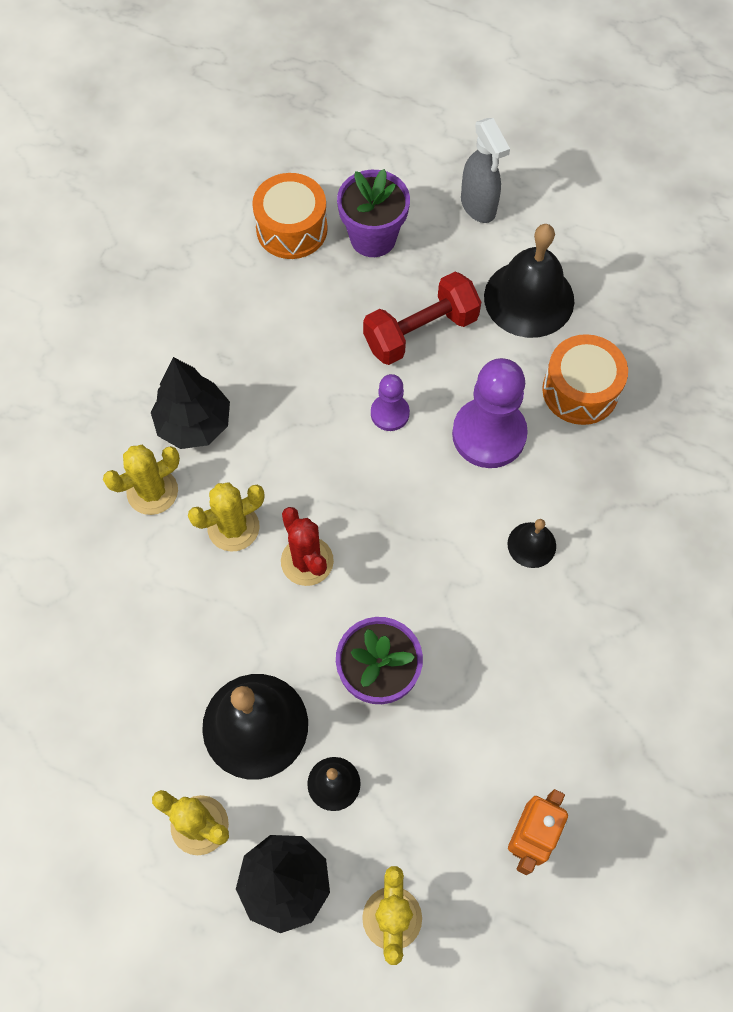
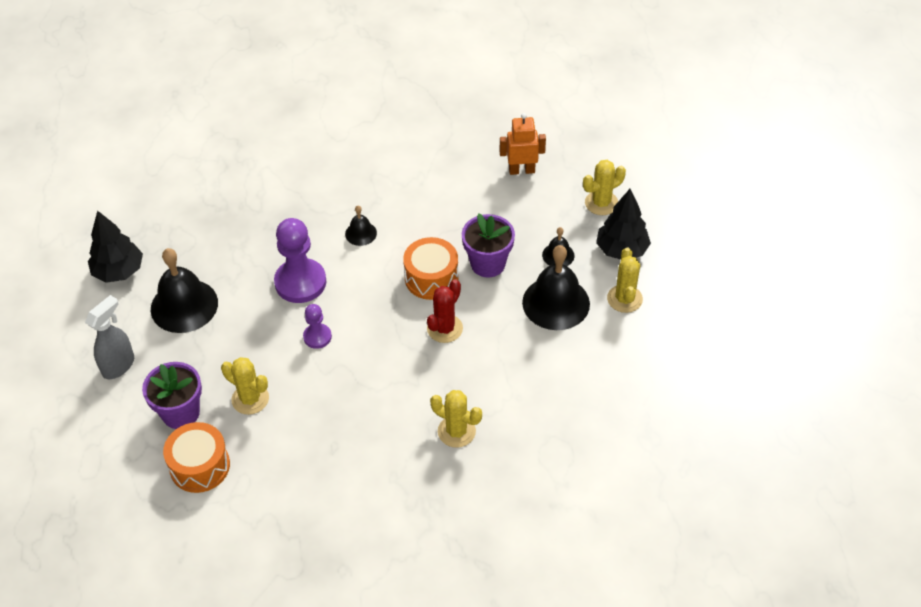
camera: 120 degrees left, 15 degrees down
(194, 424) = (394, 436): black tree -> black tree (119, 271)
(233, 527) = (450, 375): yellow cactus -> yellow cactus (250, 399)
(420, 332) = (245, 349): red dumbbell -> none
(580, 390) = (241, 253): orange drum -> orange drum (431, 278)

